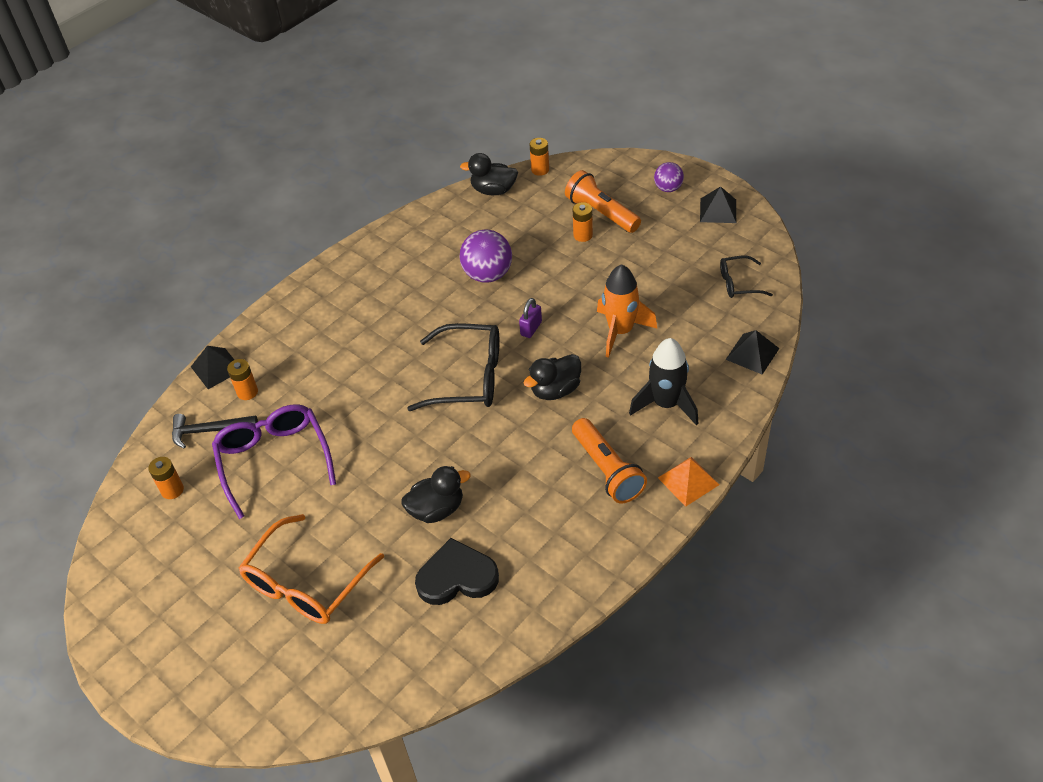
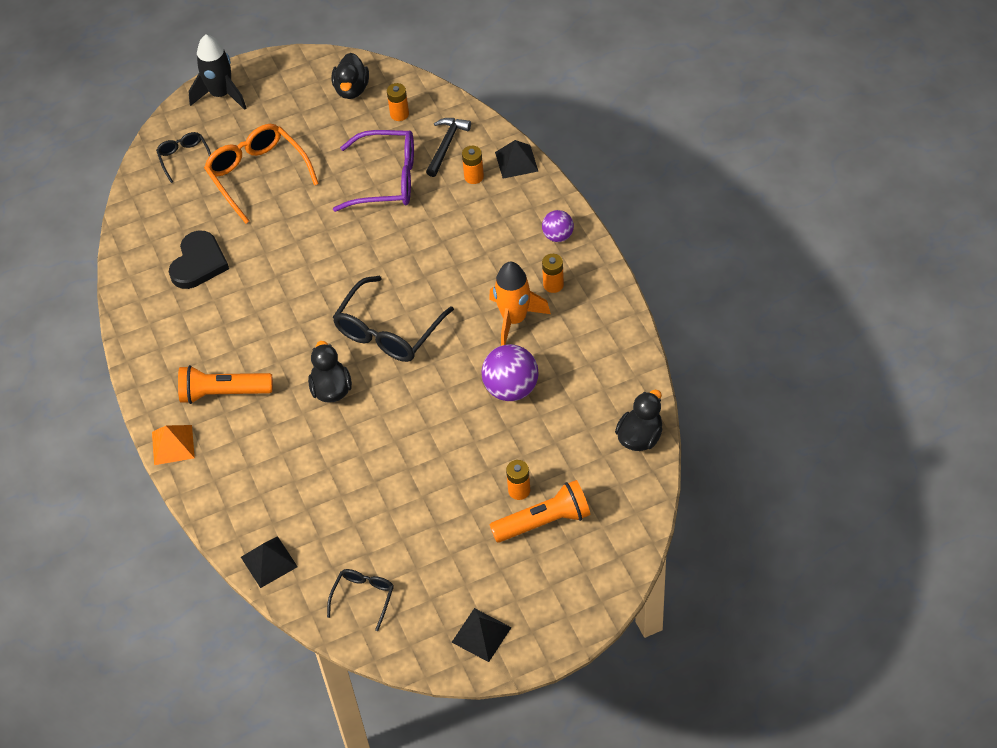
camera: 115 degrees right, 5 degrees up
(304, 676) = (185, 158): none -> black glasses
(437, 509) = (266, 268): black duck -> black duck (352, 89)
(531, 328) = (417, 398): purple padlock -> none
(540, 170) = (651, 493): orange battery -> orange battery (553, 285)
(620, 331) = (366, 467): orange rocket -> orange rocket (514, 319)
(666, 404) = (259, 465): black rocket -> black rocket (221, 95)
(668, 188) = (546, 603): purple ball -> purple ball (558, 236)

